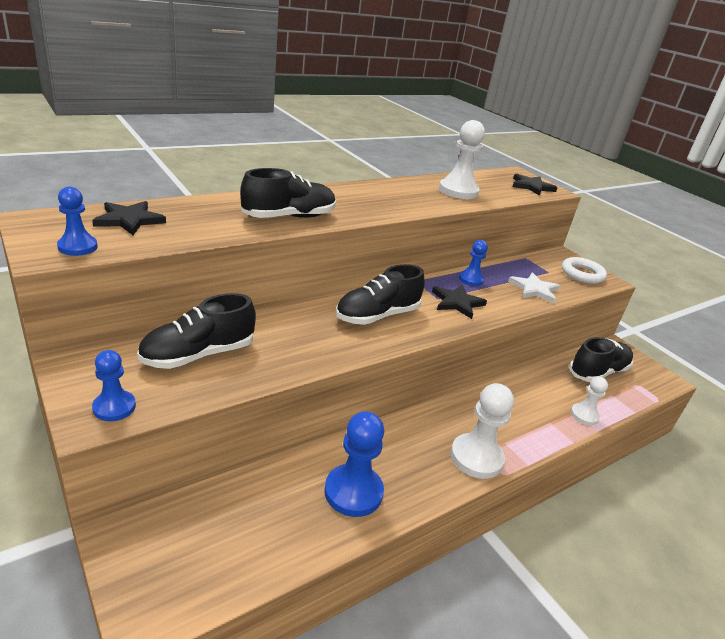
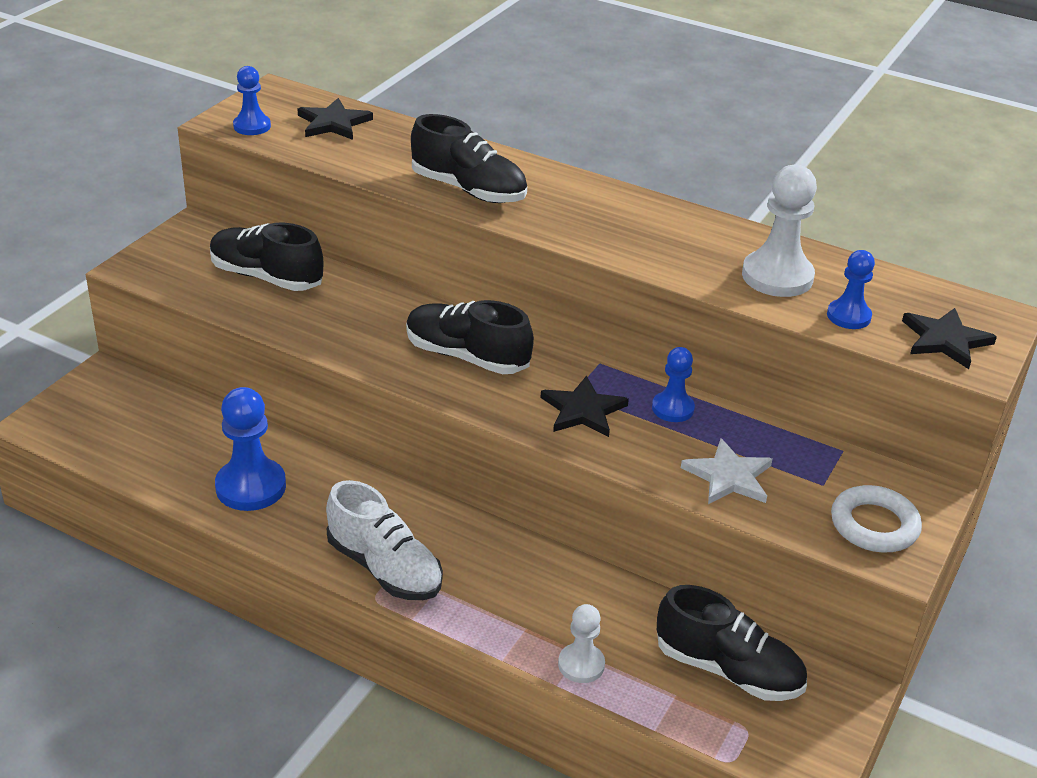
camera: 65 degrees right, 5 degrees up
(114, 407) = (156, 270): blue pawn -> blue pawn (848, 316)
(476, 457) = (384, 568): white pawn -> white shoe

